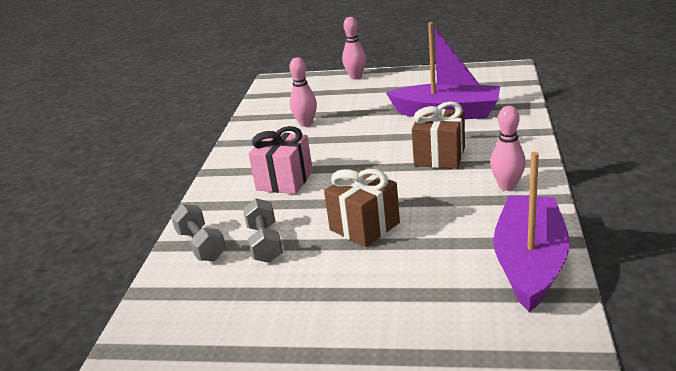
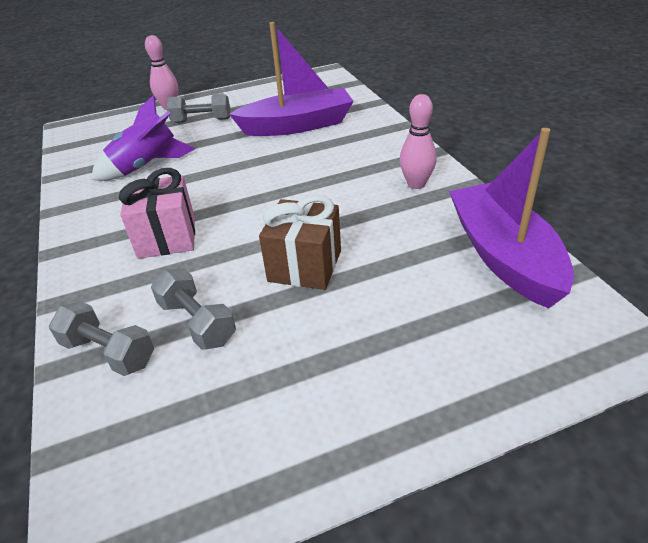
camera: 30 degrees left, 10 degrees up
(306, 123) = (146, 166): pink bowling pin -> purple rocket
(372, 93) = (201, 121): none -> grey dumbbell
(439, 156) = (325, 170): brown gift -> none

